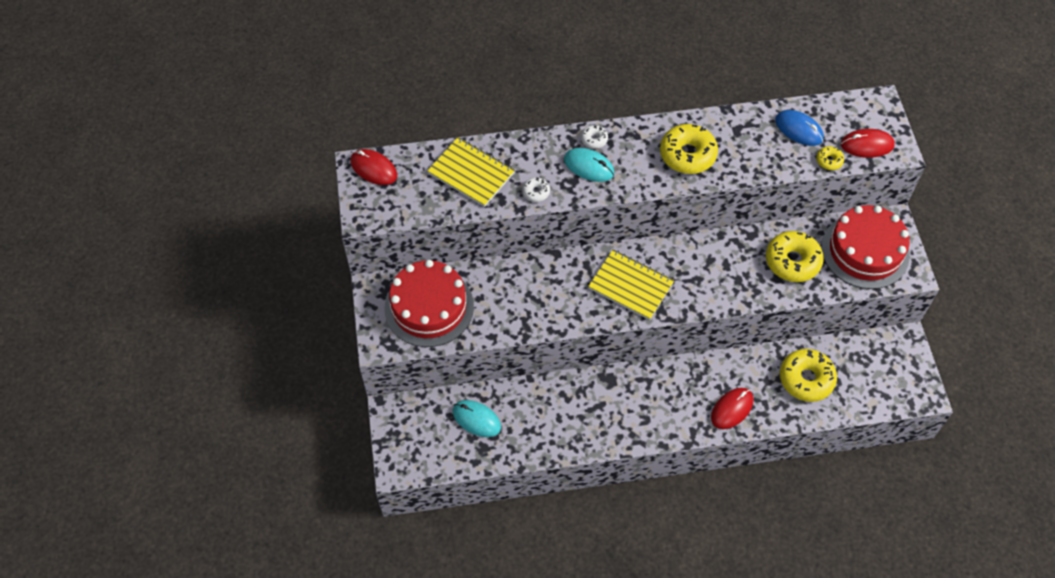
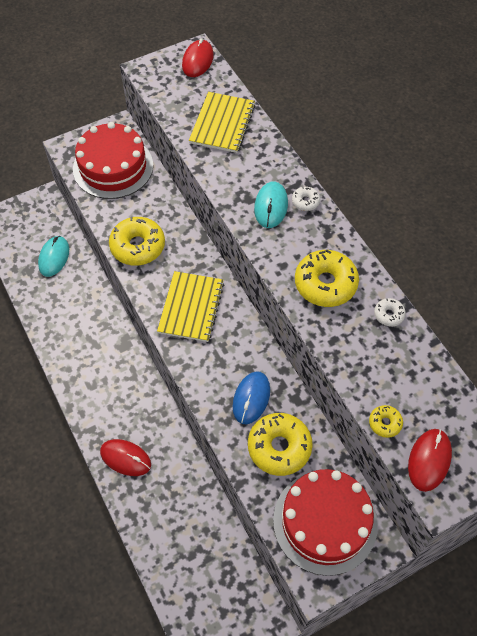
camera: 70 degrees right, 0 degrees up
(536, 192) = (222, 175): white donut -> white donut (388, 315)
(799, 129) = (414, 381): blue mouse -> blue mouse (251, 398)
(806, 379) = (183, 522): yellow donut -> yellow donut (138, 246)
(867, 145) = (429, 460): red mouse -> red mouse turned 45 degrees clockwise

